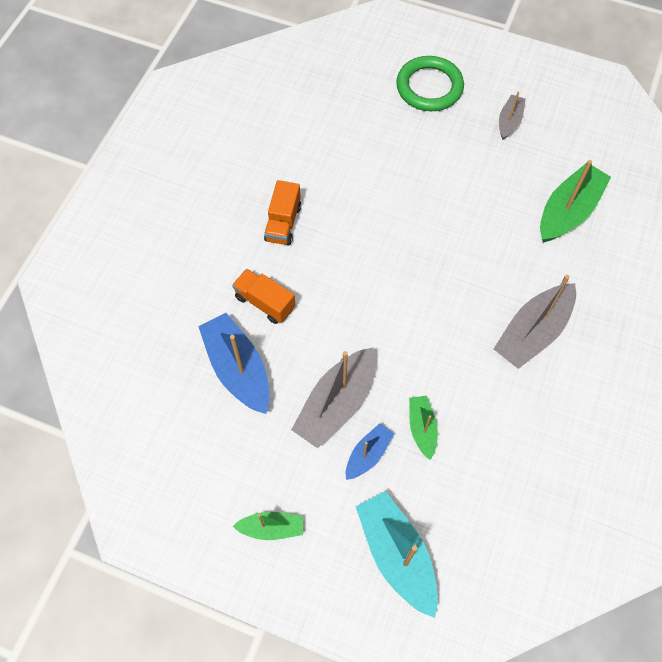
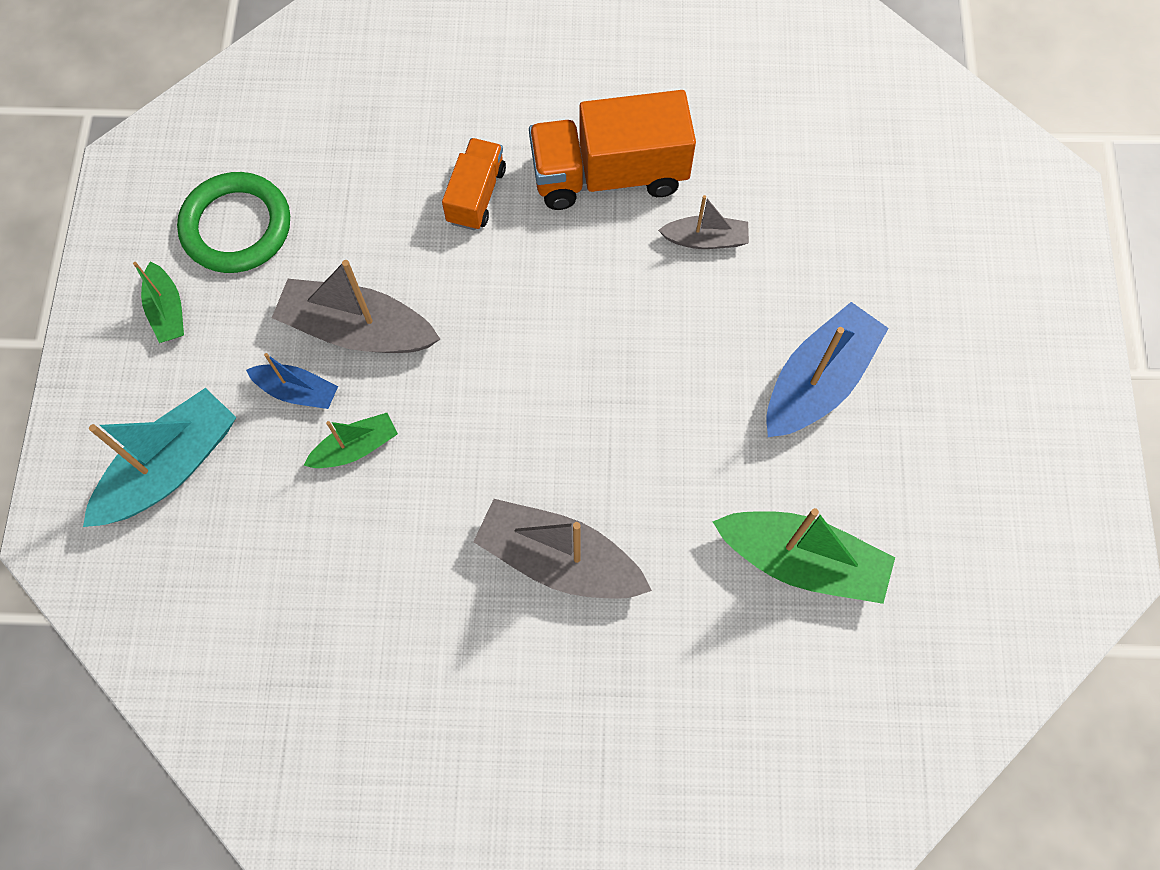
camera: 70 degrees right, 5 degrees up
(238, 369) = (368, 198): blue boat -> blue boat (818, 381)
(283, 223) = (609, 174): orange truck -> orange truck, size x1.76
(429, 87) = (946, 290): green ring -> green ring (237, 227)
(509, 121) = (938, 426): grey boat -> grey boat (705, 239)

